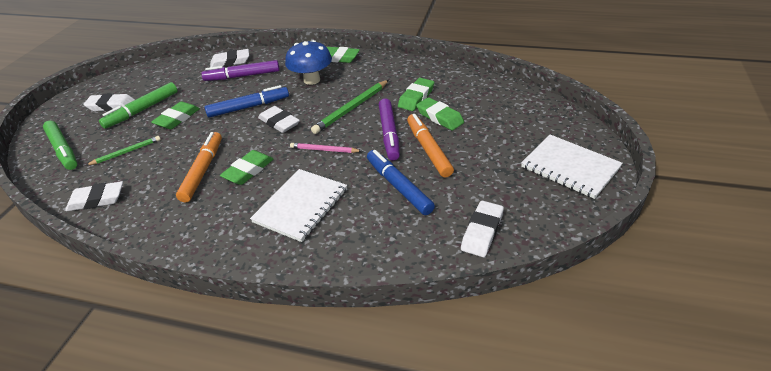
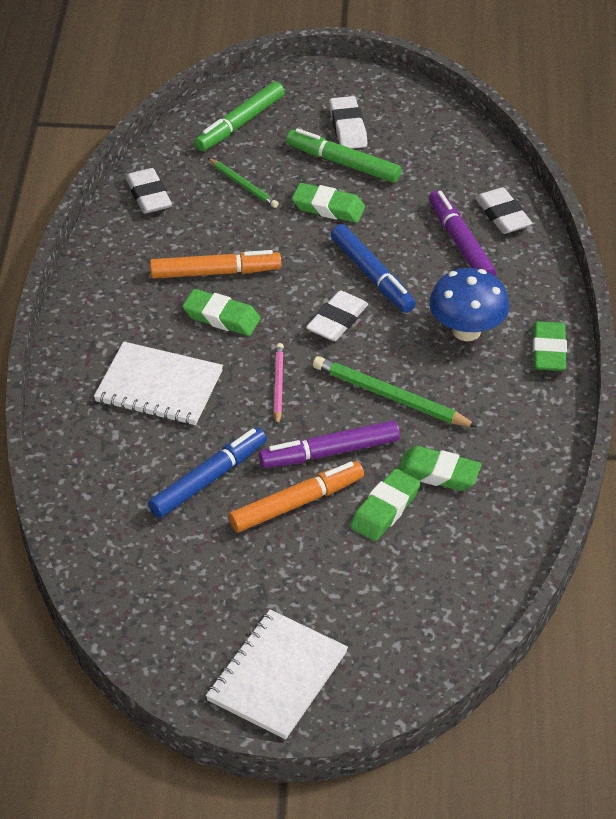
camera: 75 degrees right, 5 degrees up
(482, 232) = (130, 574): white eraser -> none

